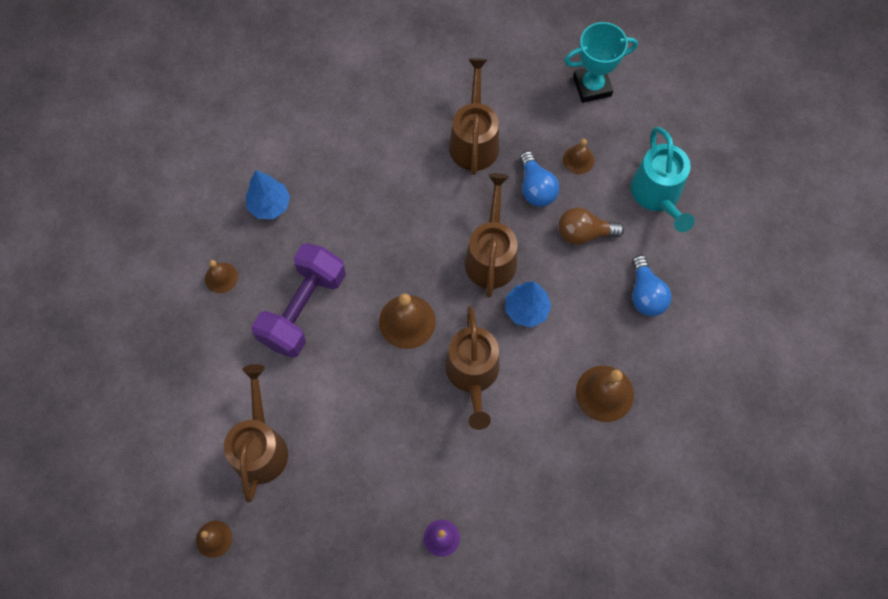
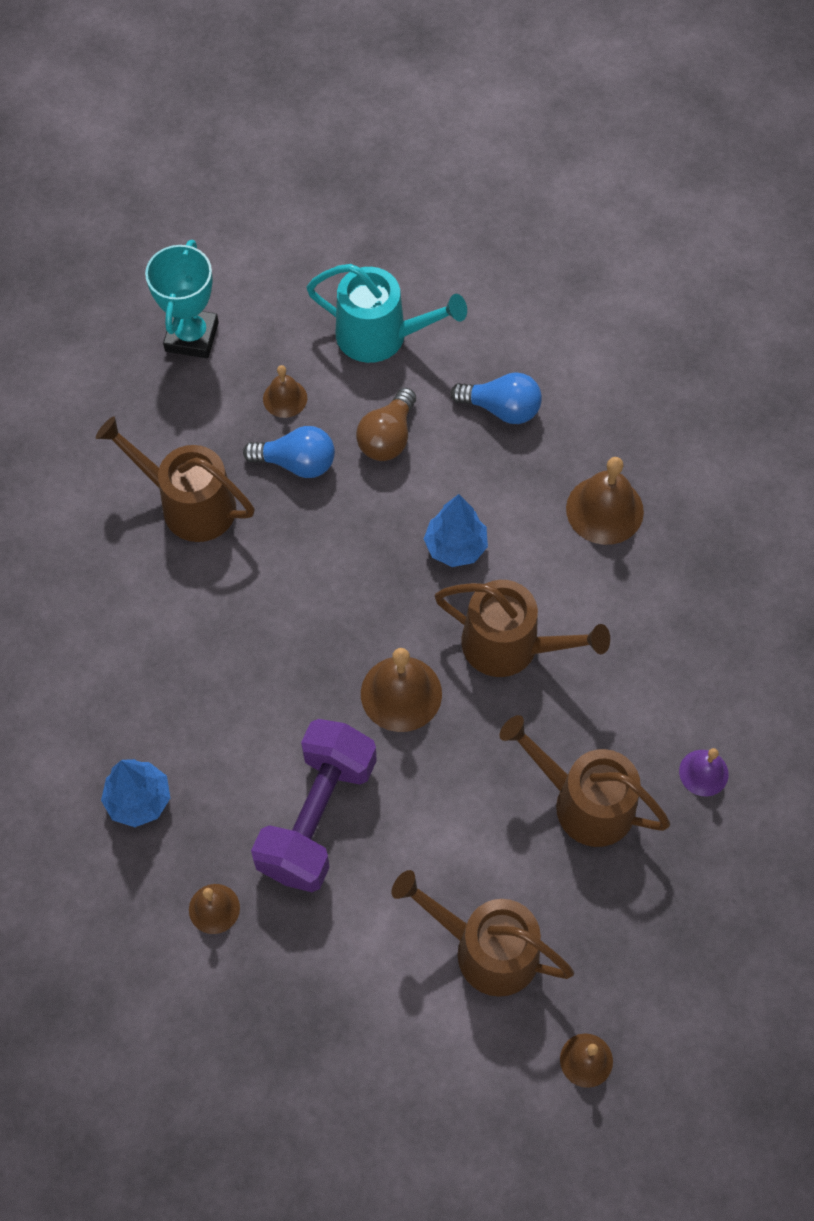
camera: 65 degrees left, 5 degrees down
(303, 308) = (317, 816): purple dumbbell -> purple dumbbell turned 60 degrees clockwise
(491, 256) = (363, 555): brown watering can -> brown watering can (584, 802)

